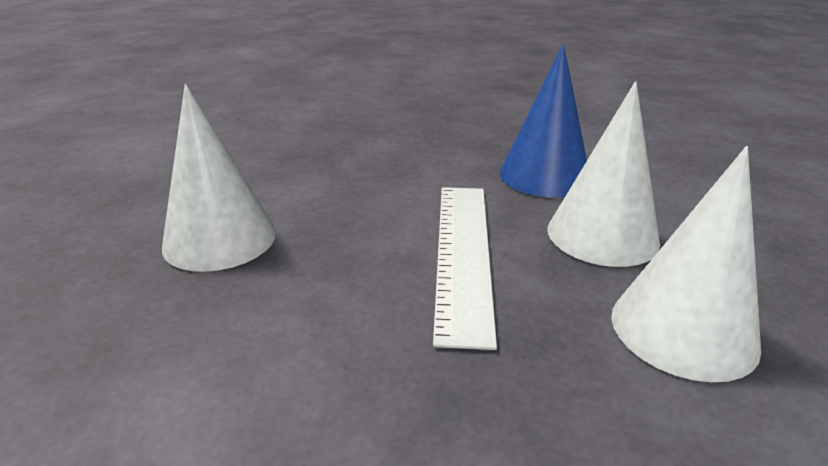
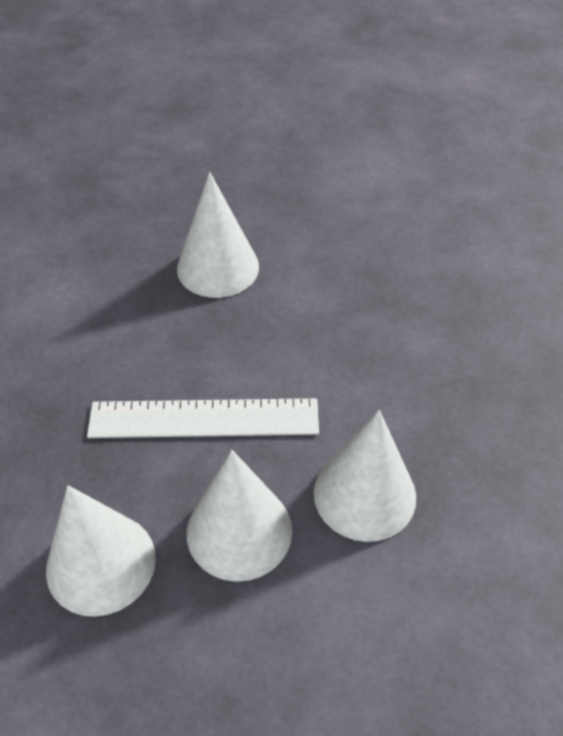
camera: 85 degrees right, 20 degrees up
(544, 176) = (364, 494): blue cone -> white cone

